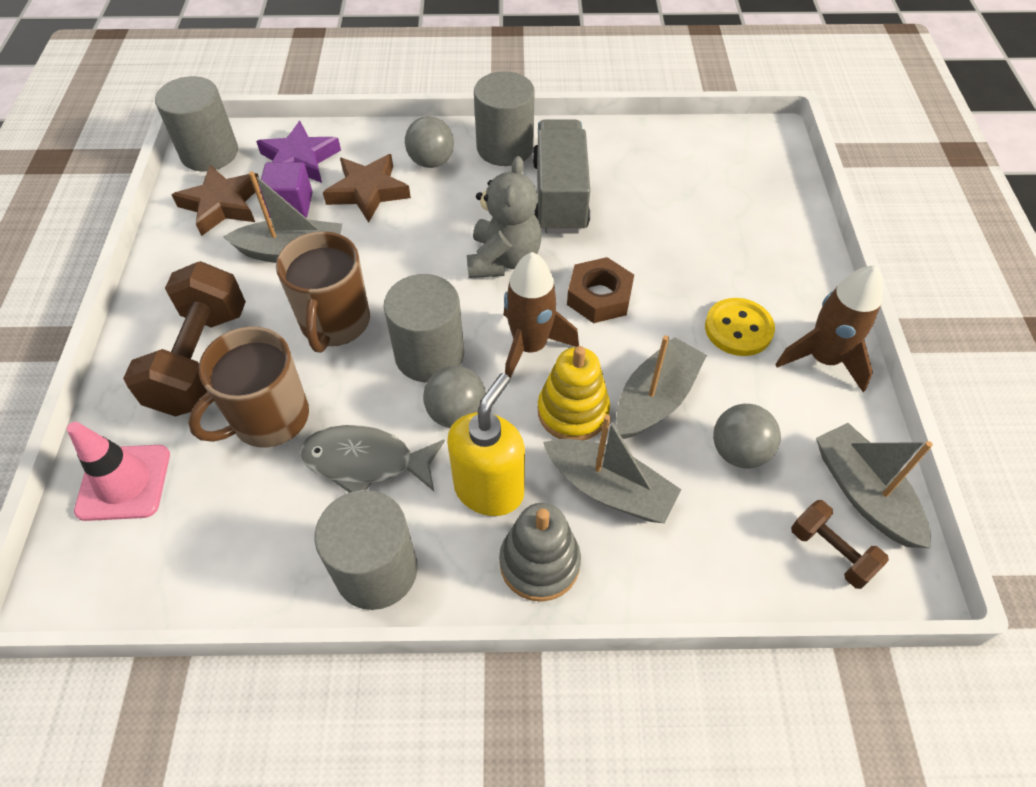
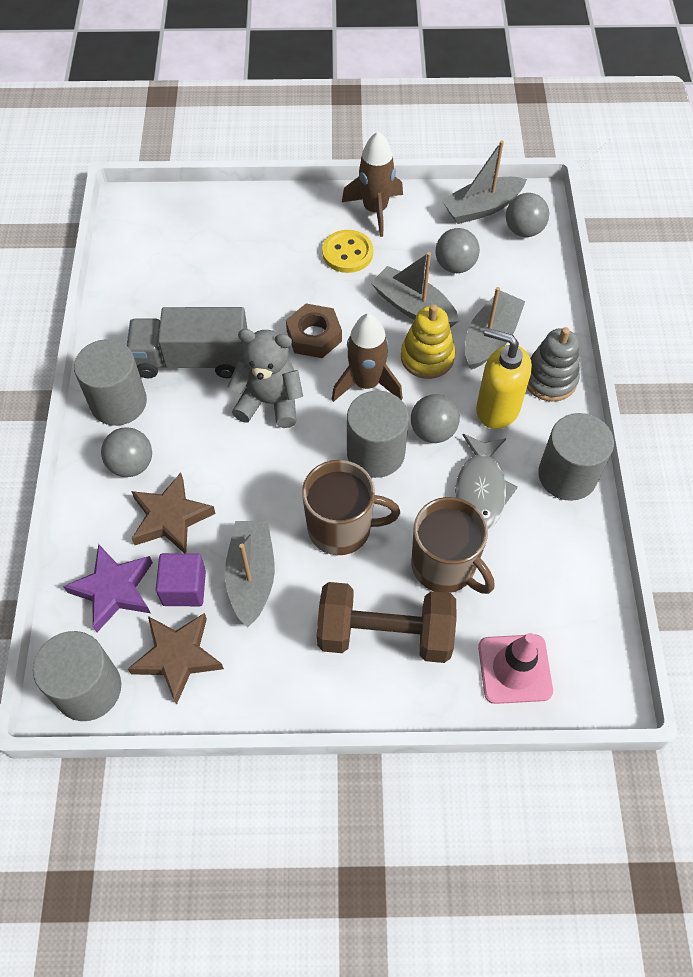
camera: 90 degrees left, 5 degrees up
(831, 552) = (523, 230): brown dumbbell -> grey ball

